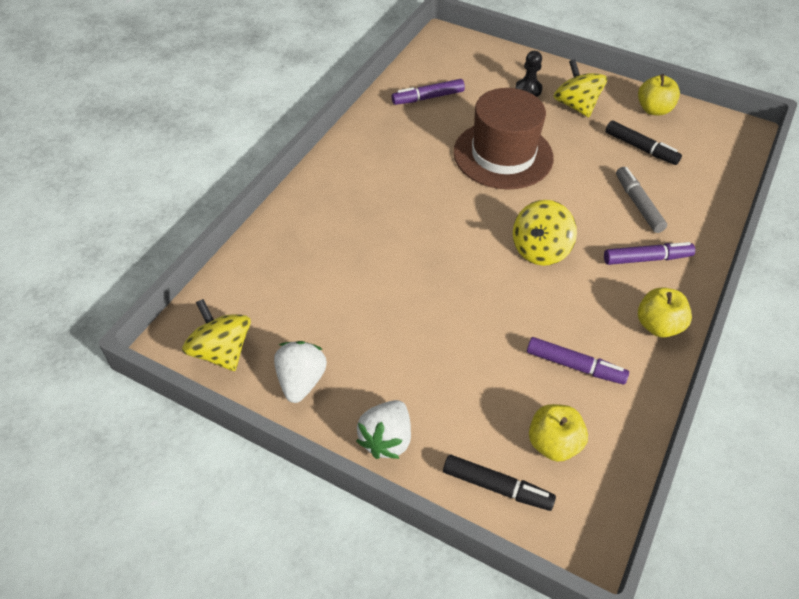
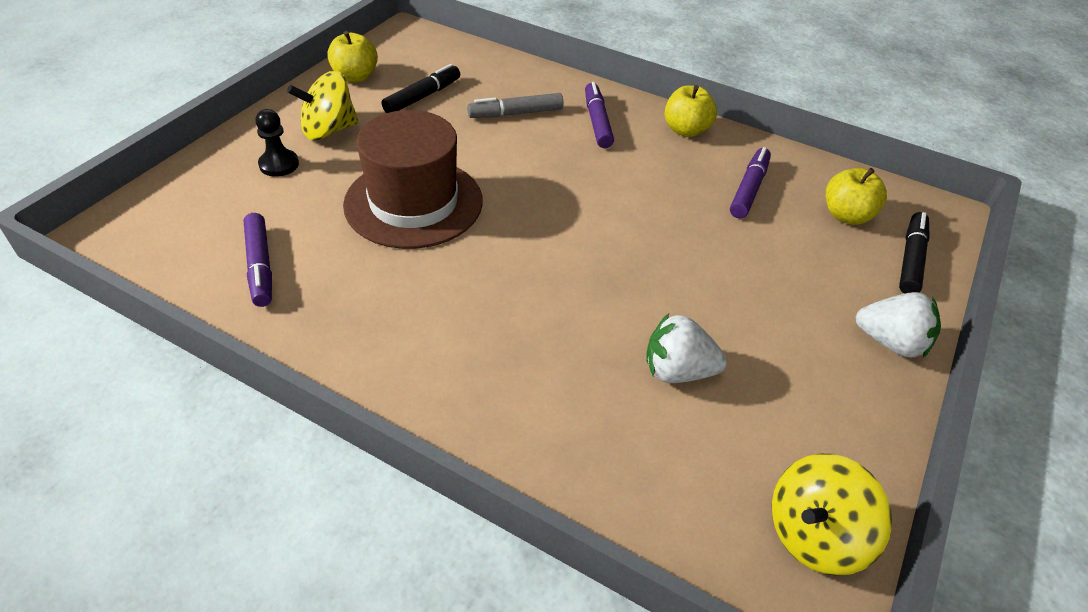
camera: 90 degrees left, 5 degrees down
(301, 381) = (837, 428): white strawberry -> white strawberry (677, 371)
(540, 250) = (587, 192): yellow spinning top -> none

